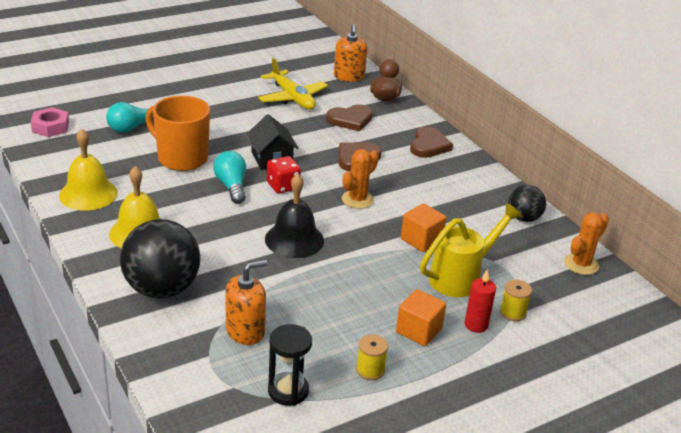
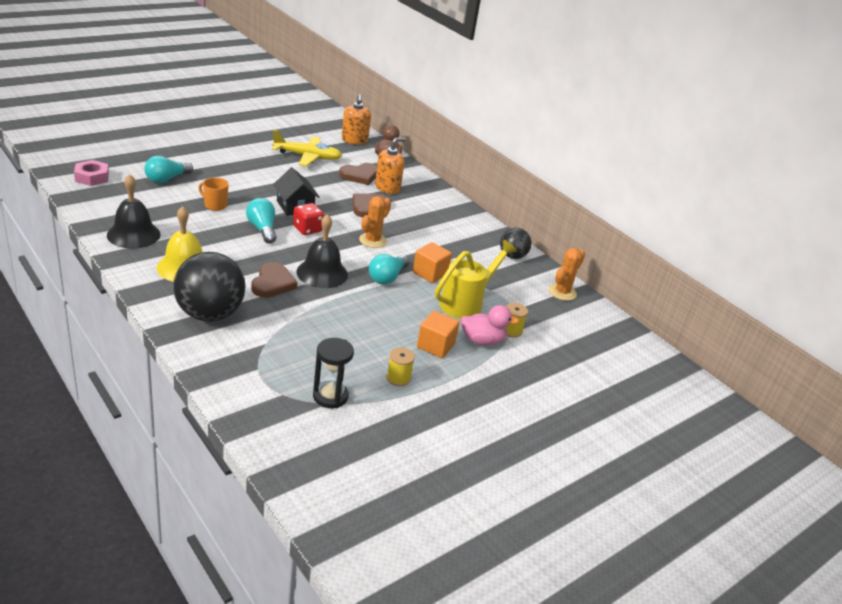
camera: 10 degrees left, 0 degrees up
(88, 194) = (133, 234): yellow bell -> black bell
(181, 158) = (215, 205): orange mug -> orange mug, size x0.50
(245, 331) = (287, 348): orange soap dispenser -> orange soap dispenser (387, 188)
(292, 98) = (307, 157): yellow plane -> yellow plane turned 45 degrees counterclockwise
(370, 245) = (387, 277): none -> turquoise light bulb
(428, 145) = (428, 197): brown heart -> brown heart (272, 283)
(476, 325) = (482, 341): red candle -> pink duck

